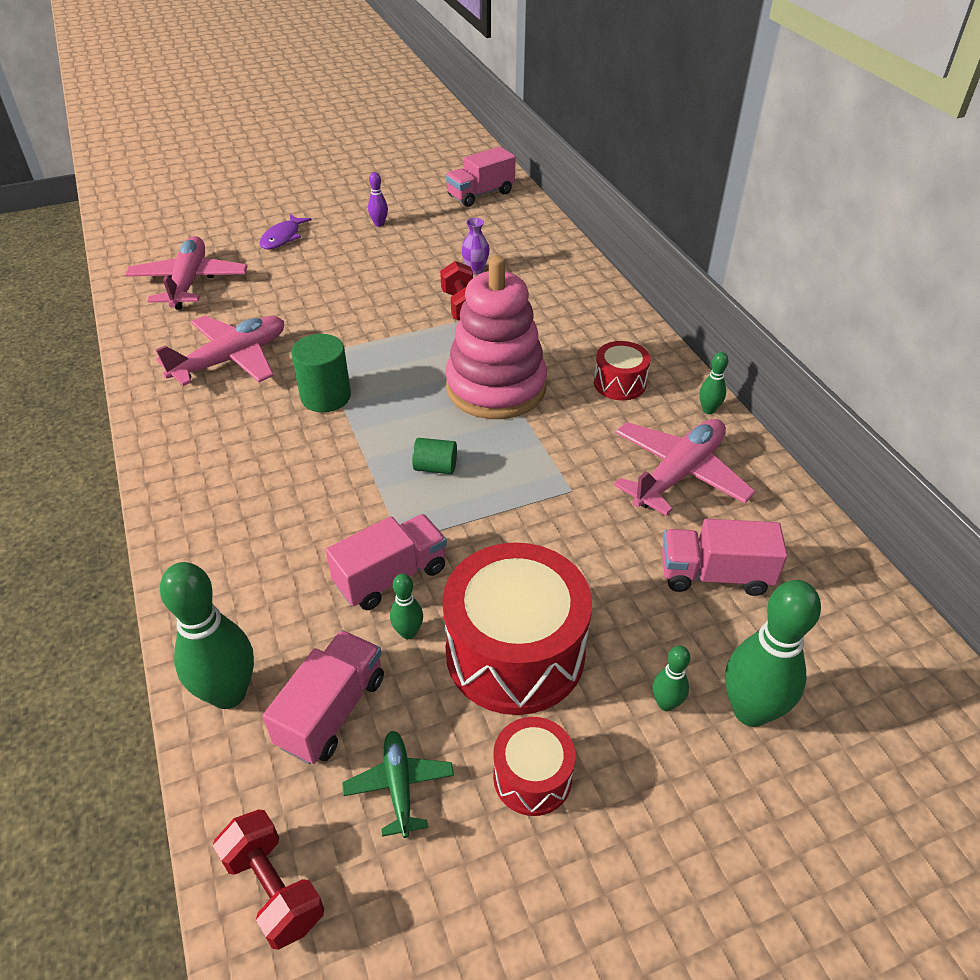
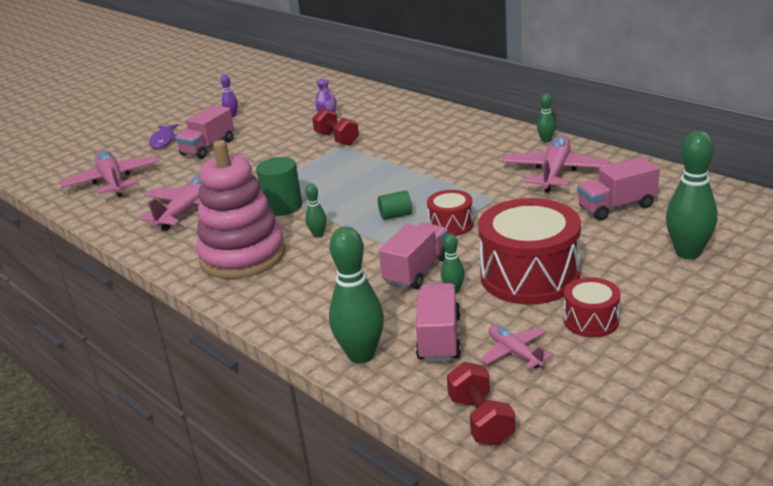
camera: 20 degrees left, 15 degrees down
(274, 889) = (481, 420): red dumbbell -> red dumbbell turned 45 degrees clockwise
(399, 786) = (515, 352): green plane -> pink plane
(480, 194) = (293, 83): pink truck -> pink truck (208, 147)
(496, 387) = (399, 169): pink stacking toy -> pink stacking toy (243, 256)
(619, 383) = (479, 144): red drum -> red drum (451, 225)
(666, 703) = (638, 266): green bowling pin -> green bowling pin (318, 235)

